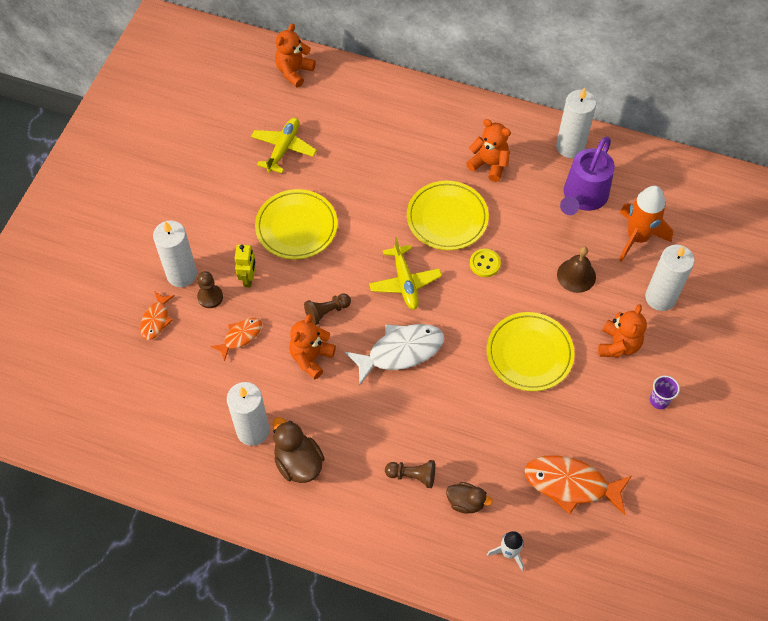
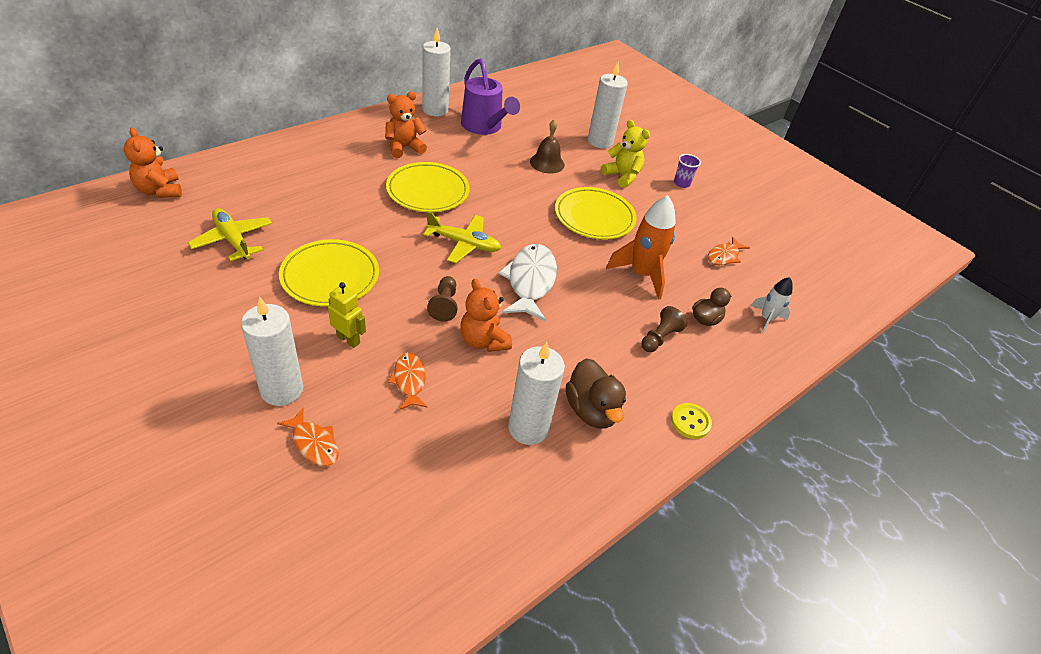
camera: 65 degrees left, 15 degrees down
(210, 297) = (336, 380): brown pawn -> none
(298, 463) = (591, 410): brown duck -> brown duck turned 105 degrees counterclockwise
(485, 263) = (491, 196): yellow button -> yellow button (690, 422)
(571, 484) = (724, 256): orange fish -> orange fish, size x0.56
(618, 345) = (622, 176): orange teddy bear -> yellow teddy bear
(637, 237) = (542, 125): orange rocket -> orange rocket (641, 274)

